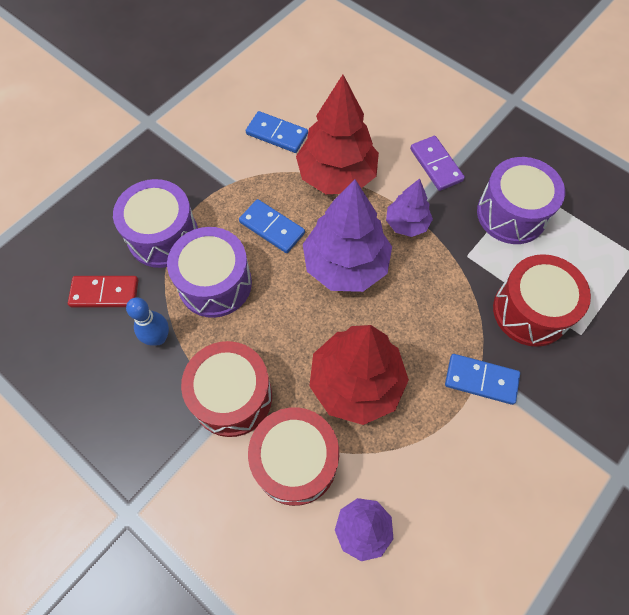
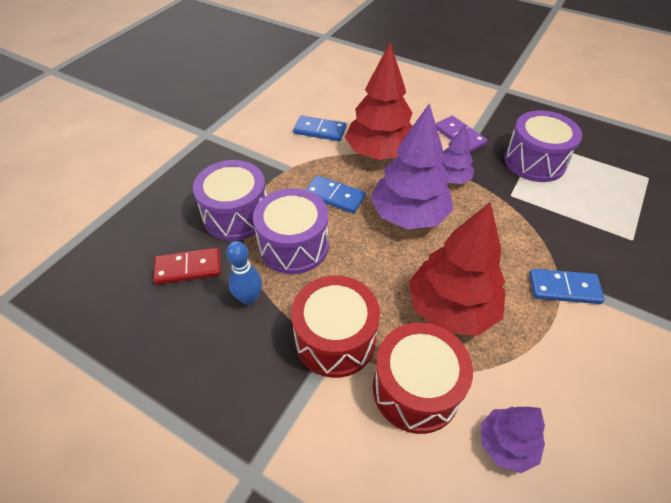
camera: 10 degrees left, 15 degrees down
(530, 311) = (582, 228): red drum -> none

